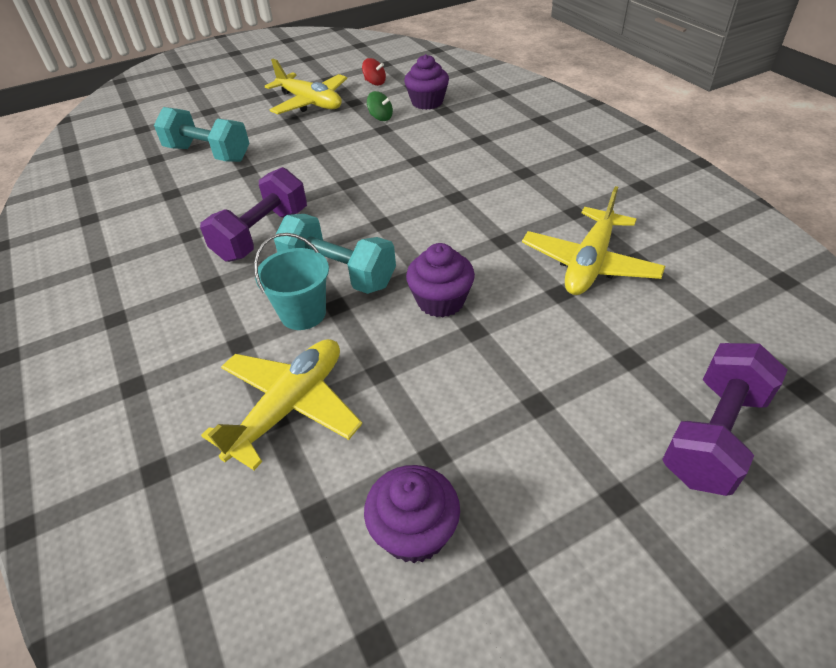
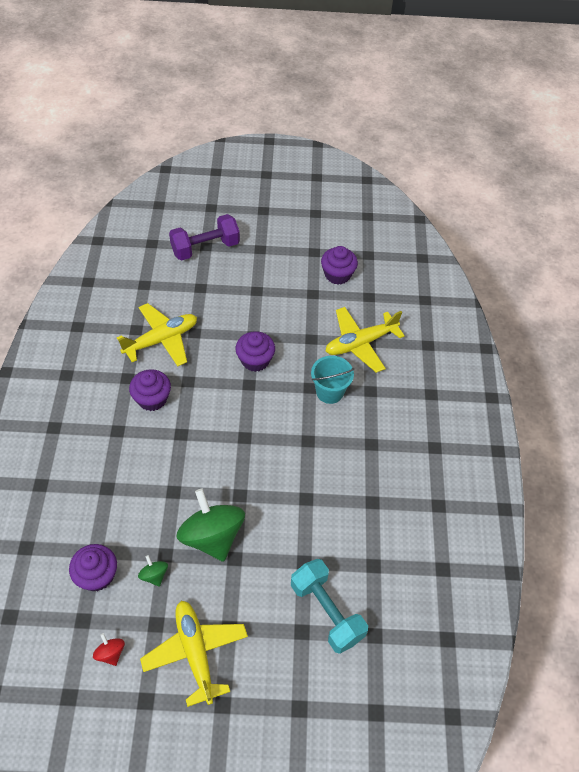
camera: 155 degrees left, 10 degrees up
(262, 234) = (324, 472): purple dumbbell -> none
(338, 273) = (295, 409): turquoise dumbbell -> none
(350, 151) = (212, 536): none -> green spinning top
(523, 208) = (152, 399): none -> purple cupcake

